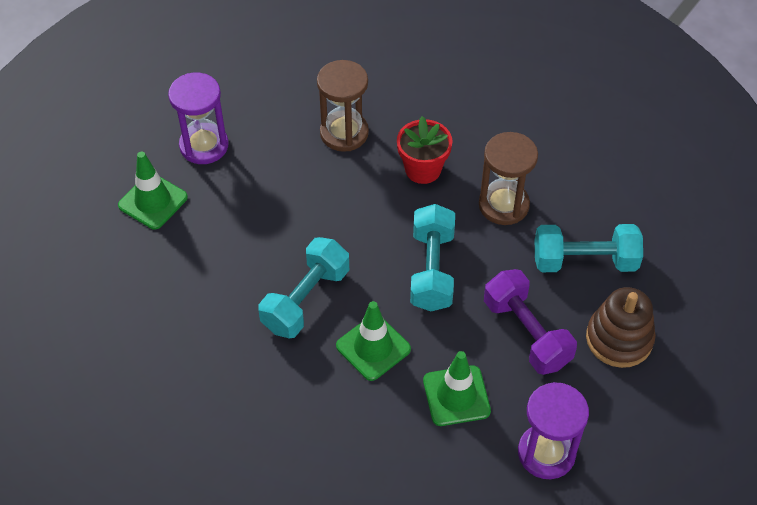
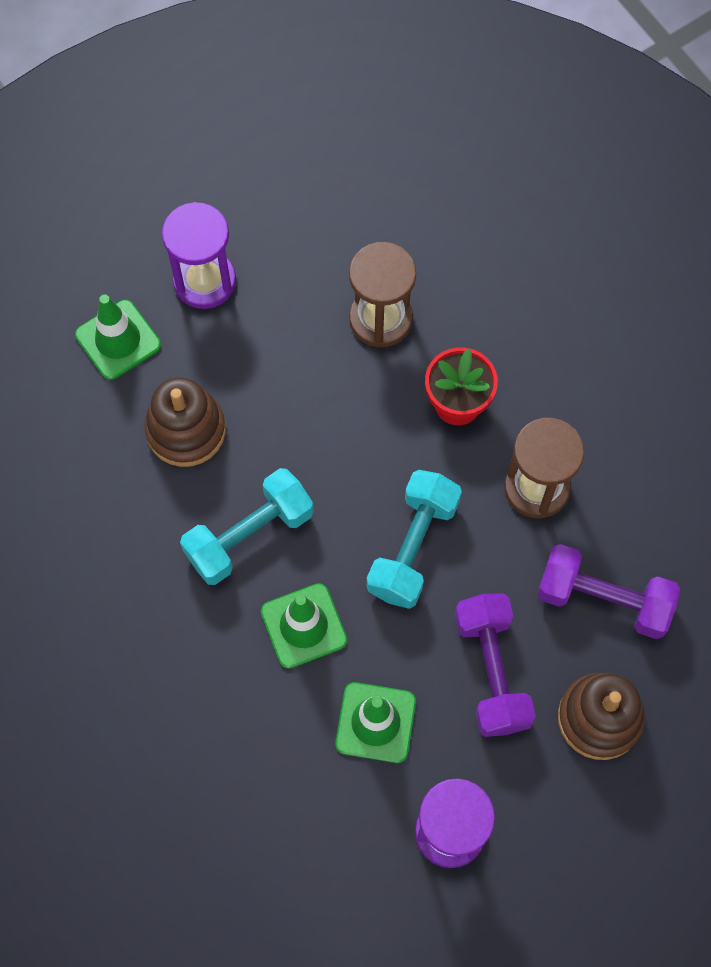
camera: 20 degrees right, 15 degrees up
(228, 245) = (186, 430): none -> brown stacking toy
(584, 261) = (603, 599): turquoise dumbbell -> purple dumbbell

